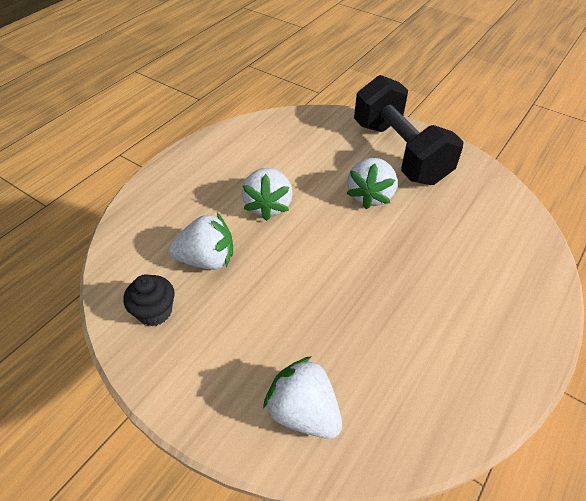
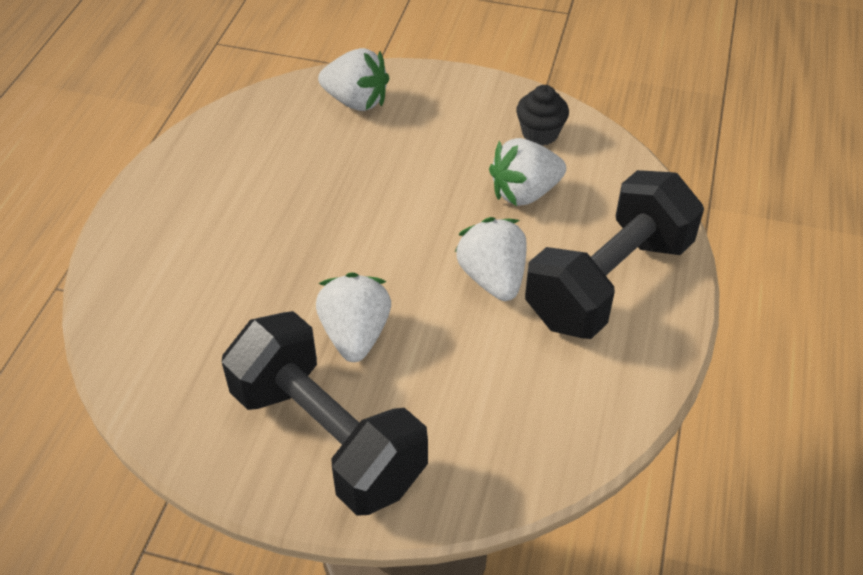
camera: 160 degrees right, 0 degrees up
(198, 185) = (609, 282): none -> black dumbbell

